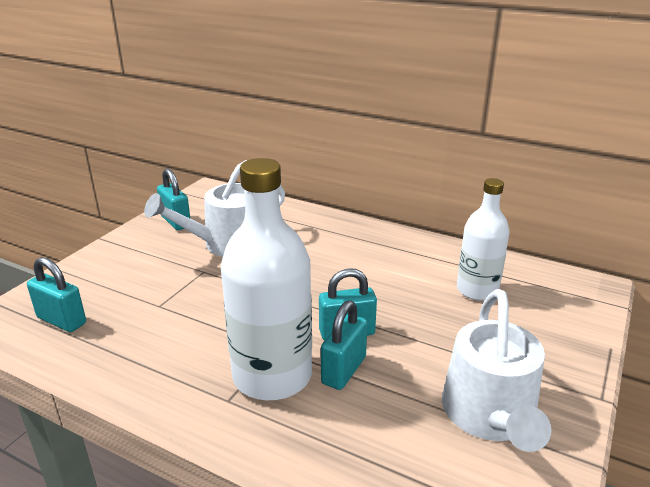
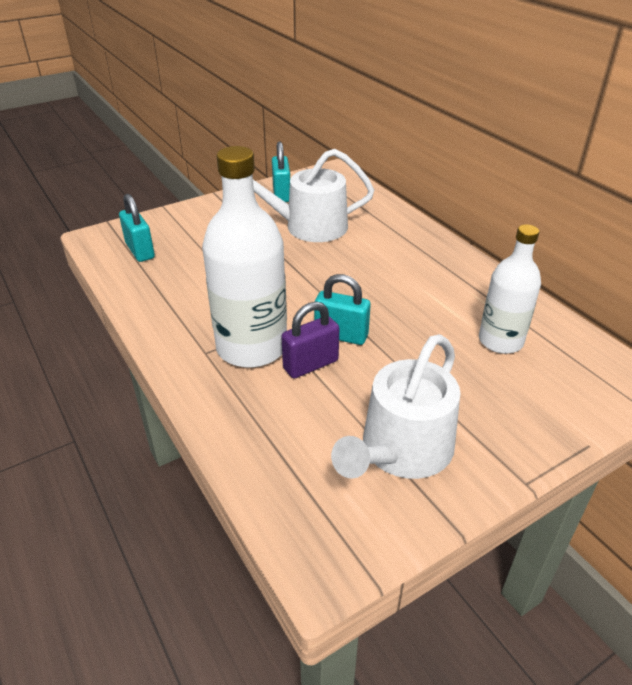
camera: 30 degrees right, 10 degrees up
(343, 370) = (310, 364): turquoise padlock -> purple padlock

